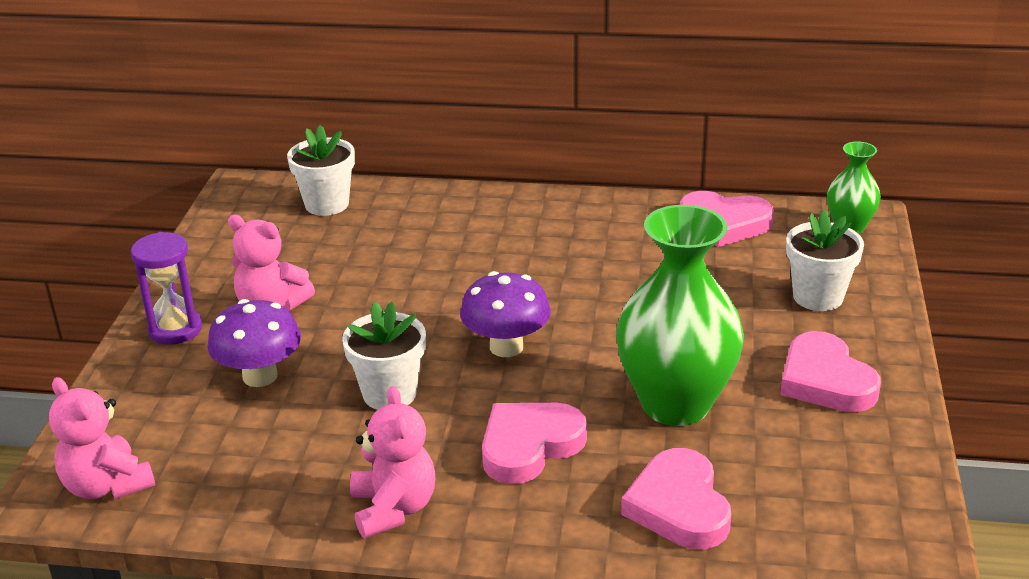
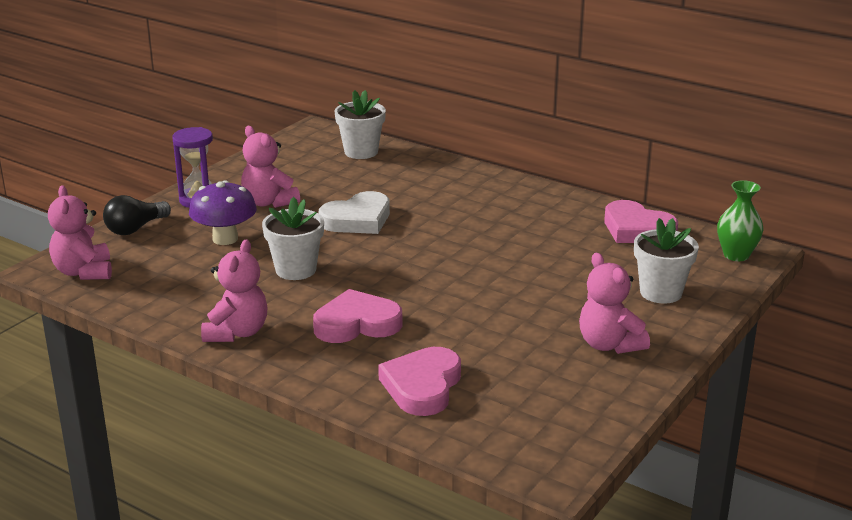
camera: 25 degrees right, 5 degrees down
(124, 397) = (135, 228): none -> black light bulb
(404, 300) = (357, 219): none -> white heart
(506, 347) = (398, 264): purple mushroom -> none
(675, 404) = (482, 328): green vase -> none
(825, 380) = (609, 345): pink heart -> pink teddy bear

